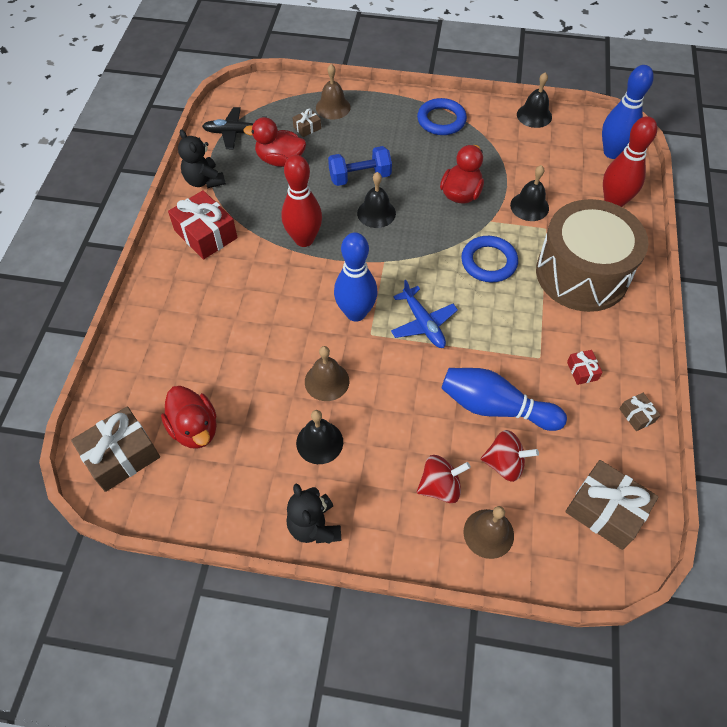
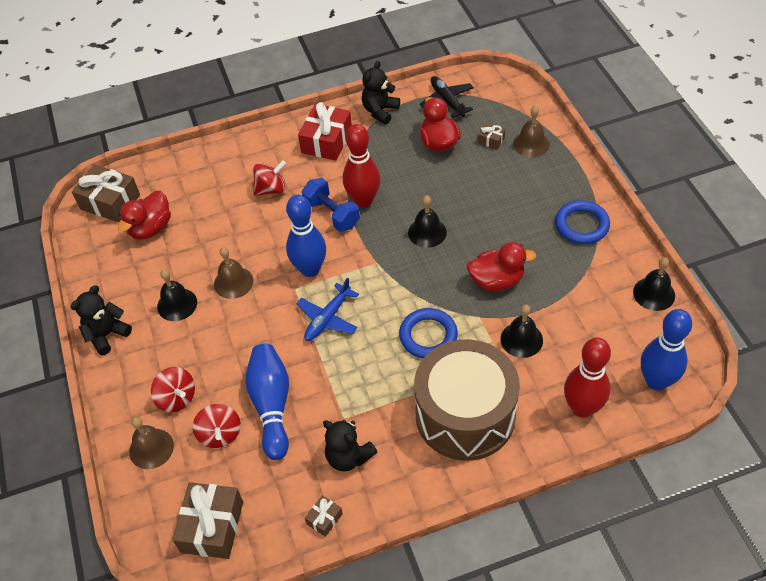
camera: 65 degrees right, 5 degrees down
(230, 302) = (271, 189): none -> red spinning top
(360, 177) = (460, 202): blue dumbbell -> blue dumbbell (332, 214)
(582, 371) = (348, 457): red gift -> black teddy bear

